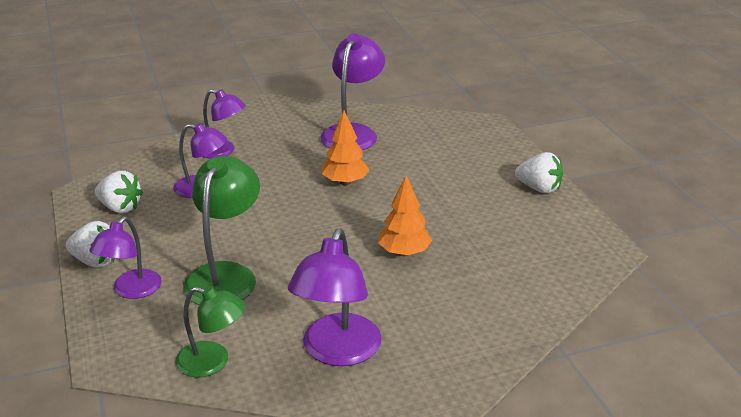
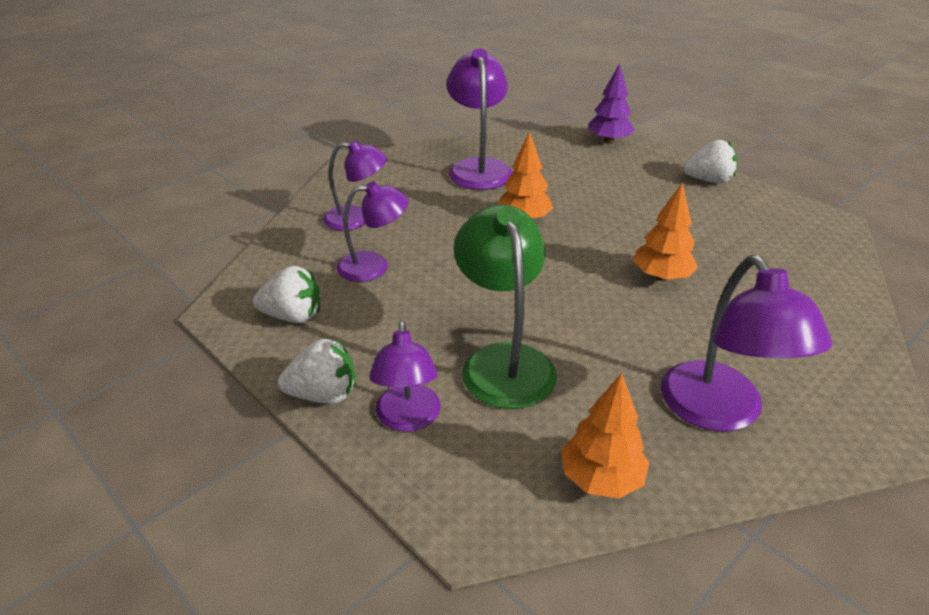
camera: 25 degrees left, 5 degrees up
(213, 362) = (601, 479): green lamp -> orange tree
(489, 134) = (608, 141): none -> purple tree

